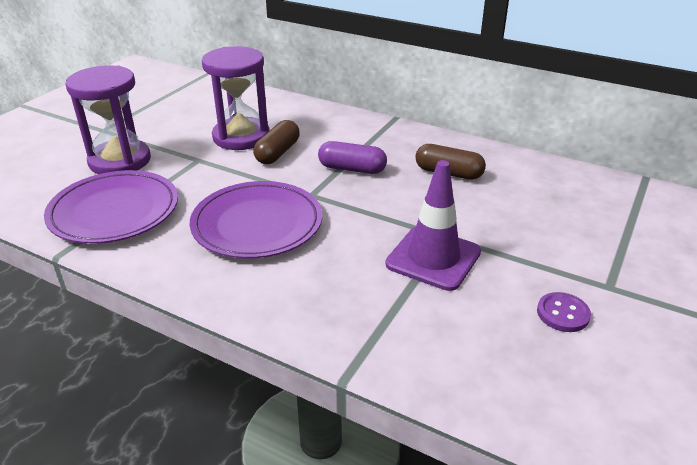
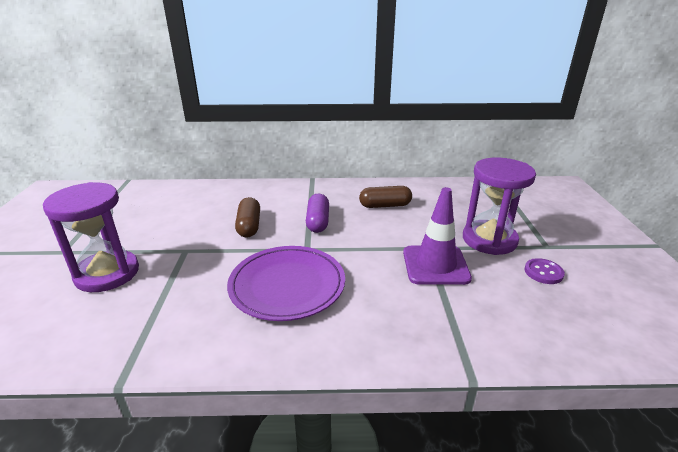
camera: 30 degrees left, 5 degrees down
(114, 211) = (144, 320): purple plate -> none
(241, 137) = (206, 222): purple hourglass -> purple hourglass (489, 240)
(352, 169) = (318, 221): purple capsule -> purple capsule turned 75 degrees counterclockwise

